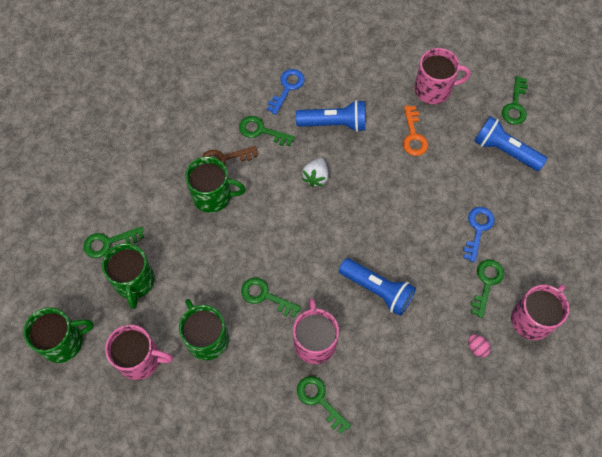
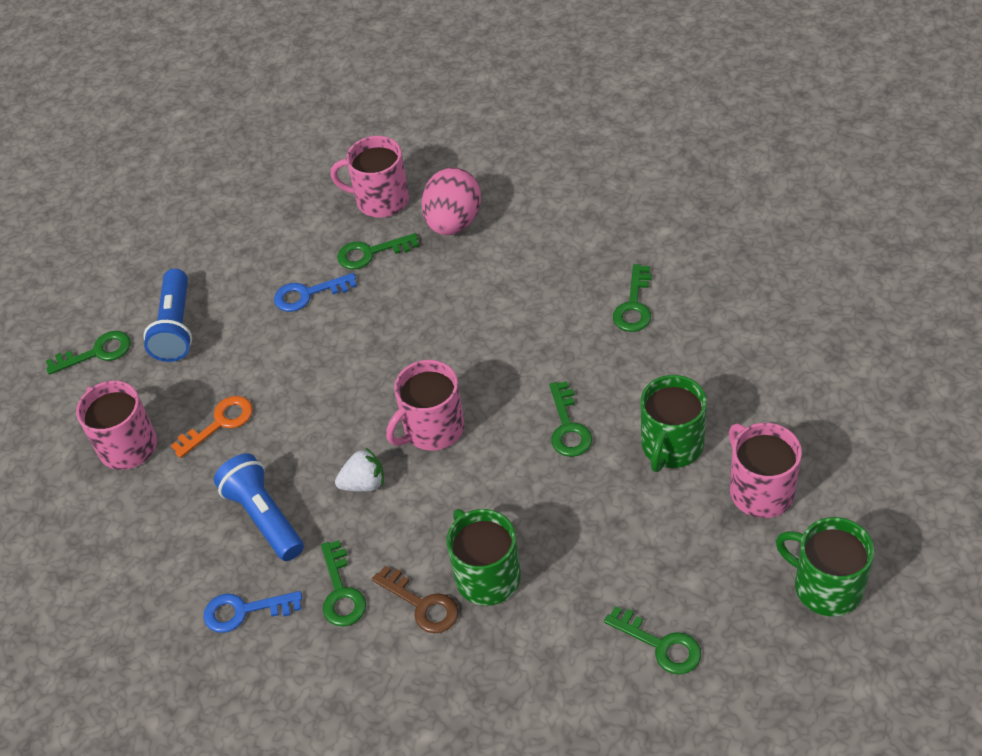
camera: 120 degrees left, 15 degrees down
(134, 281) = (680, 572): green mug -> none
(315, 342) = (576, 349): pink mug -> pink mug (432, 428)
(377, 290) = (463, 334): blue flashlight -> none
(477, 348) = (453, 222): pink egg -> pink egg, size x2.44

